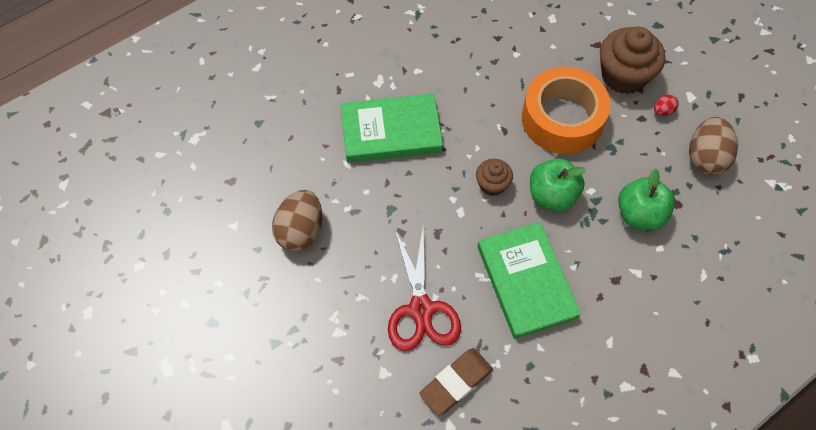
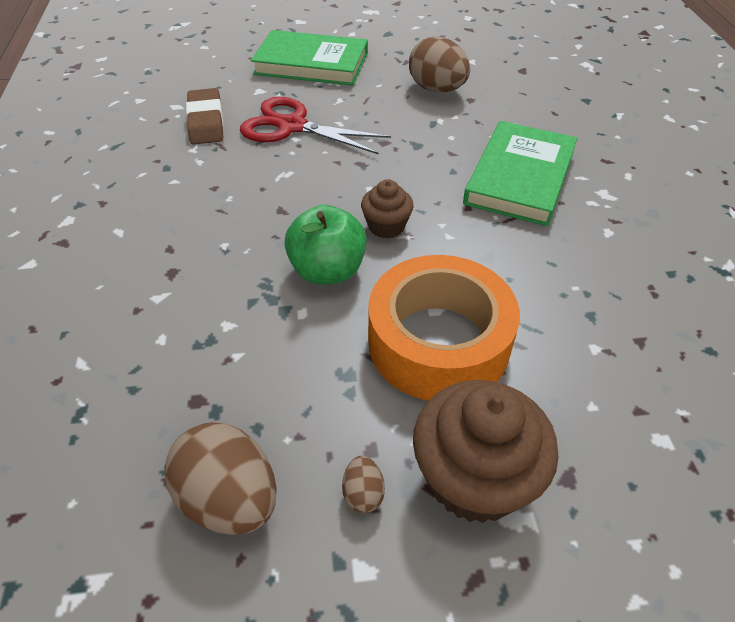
camera: 120 degrees right, 15 degrees down
(526, 282) = (246, 201): green book -> green book (311, 64)
(640, 214) = (223, 345): green apple -> none
(663, 111) = (363, 493): red egg -> brown egg

